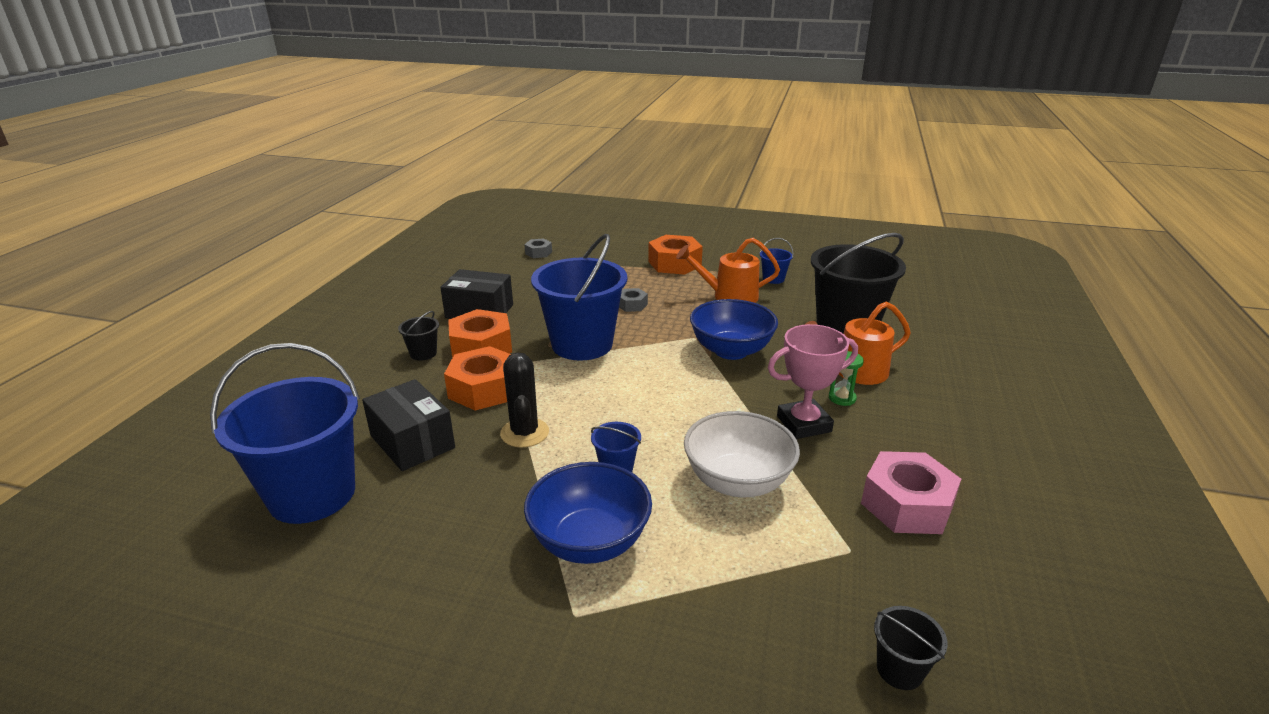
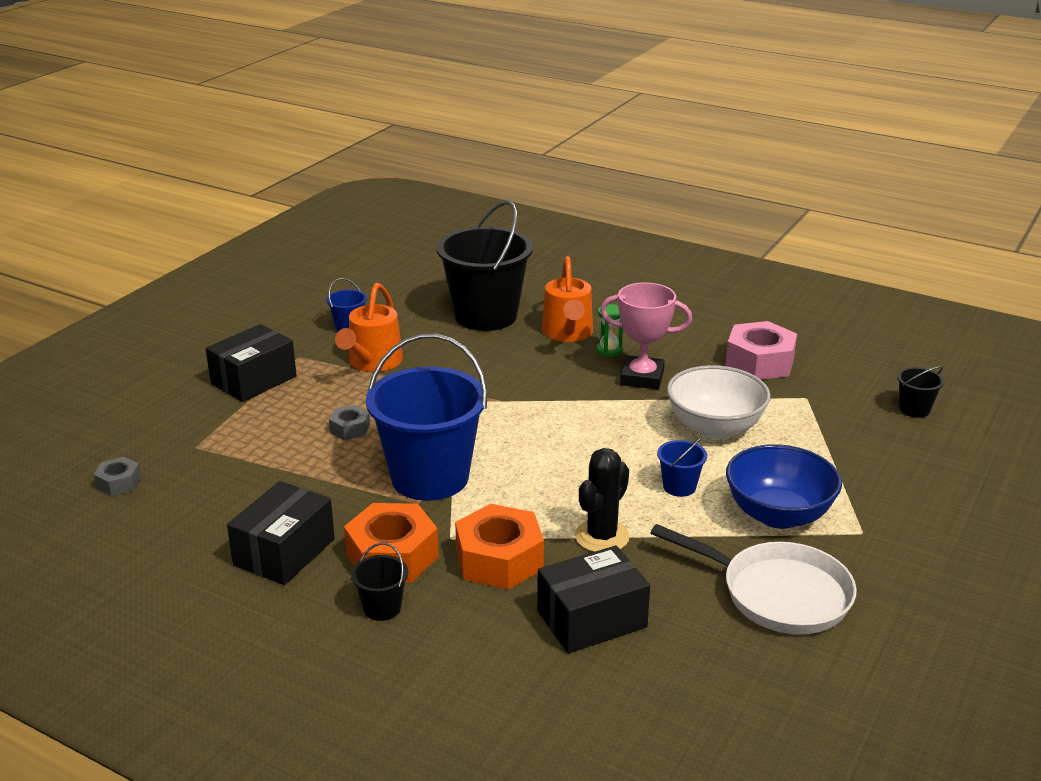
camera: 75 degrees left, 0 degrees up
(312, 494) = (671, 697): blue bucket -> none
(453, 550) = (778, 594): none -> white pan
(524, 433) = (602, 536): black cactus -> black cactus turned 60 degrees counterclockwise
(674, 263) = (254, 380): orange nut -> black box
(731, 350) = (496, 386): blue bowl -> none
(804, 424) = (642, 378): pink trophy -> pink trophy turned 75 degrees counterclockwise

